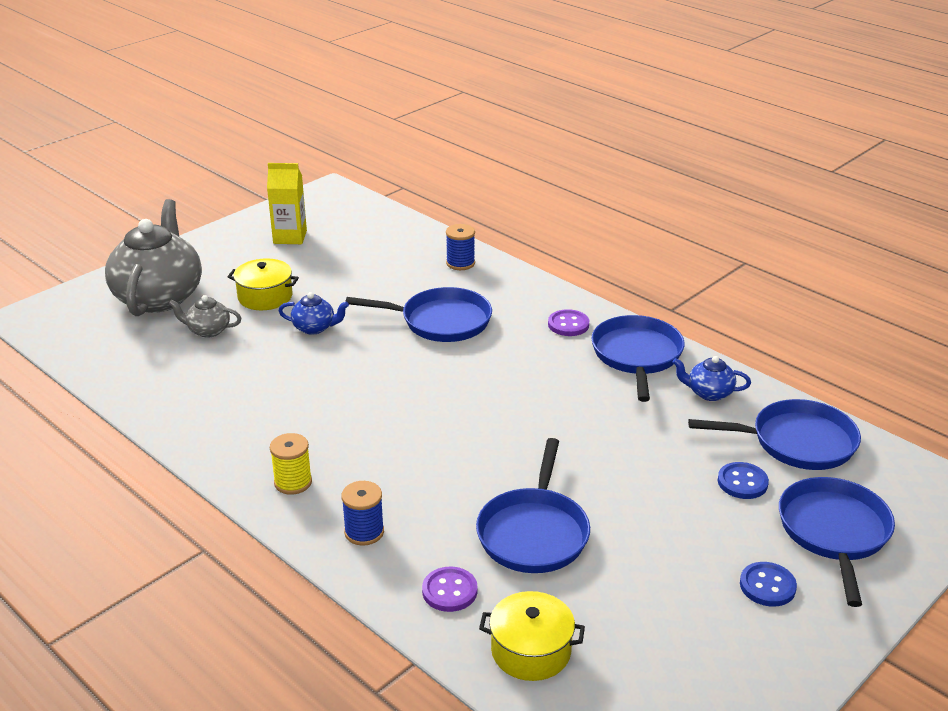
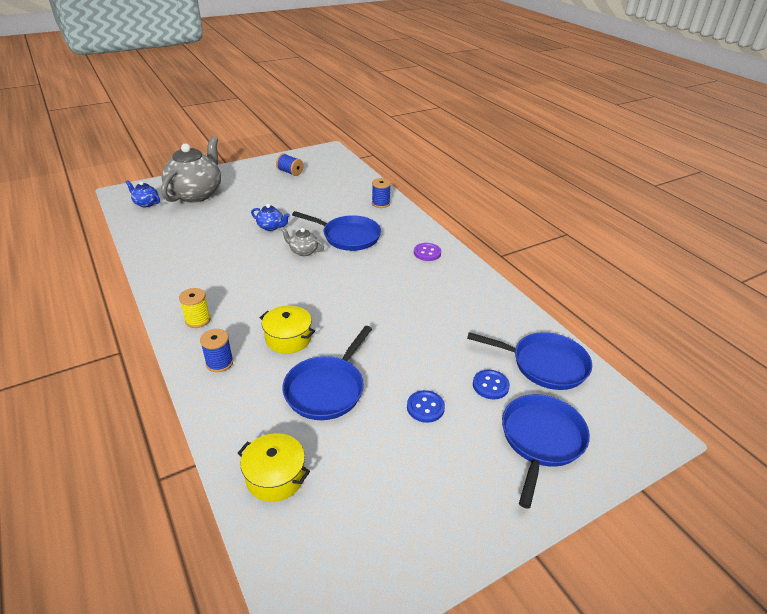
camera: 15 degrees right, 5 degrees up
(208, 331) = (210, 218): grey teapot -> grey teapot (303, 251)
(265, 297) = (254, 204): yellow pot -> yellow pot (288, 338)
(290, 237) = (290, 172): yellow carton -> blue spool
(449, 591) = (248, 417): purple button -> none
(637, 356) = (461, 281): blue pan -> none
(709, 393) = (498, 316): blue teapot -> blue teapot (146, 203)
(767, 586) = (470, 470): blue button -> blue button (425, 407)

